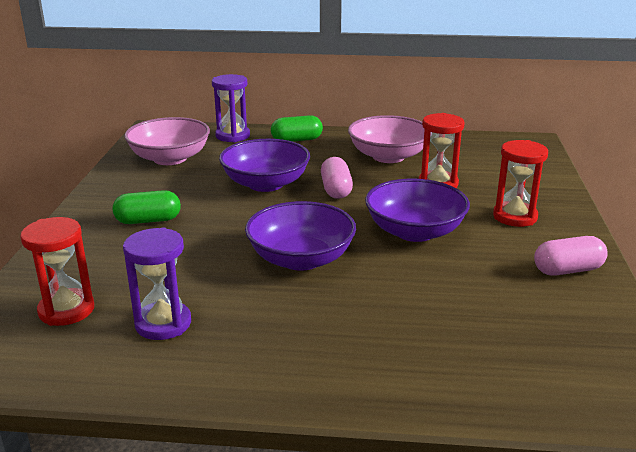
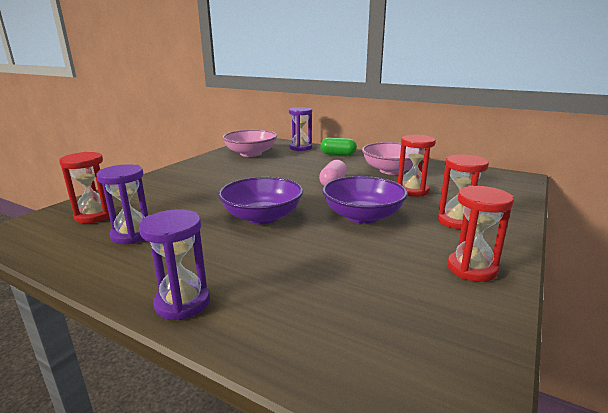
camera: 25 degrees right, 5 degrees down
(148, 221) = (199, 180): green capsule -> none
(265, 184) = (291, 173): purple bowl -> none
(332, 385) = (182, 303): none -> purple hourglass
(568, 270) = (471, 269): pink capsule -> red hourglass

